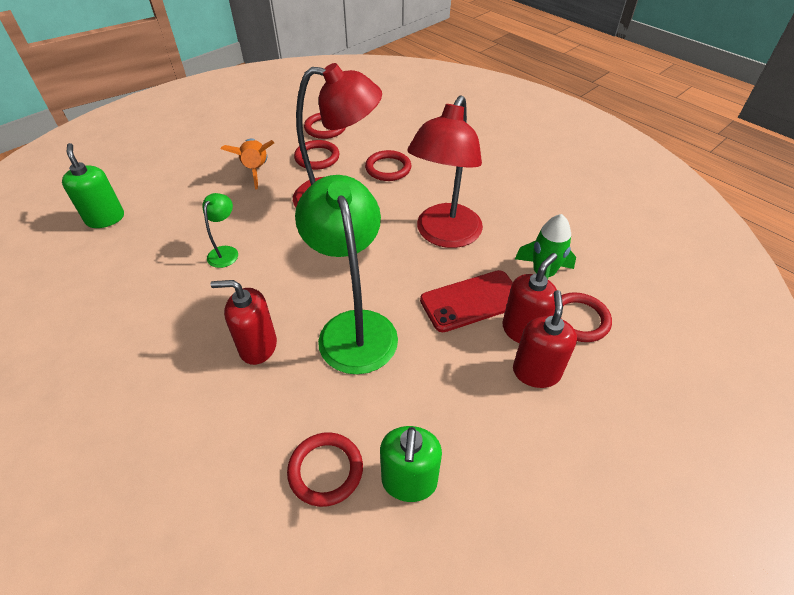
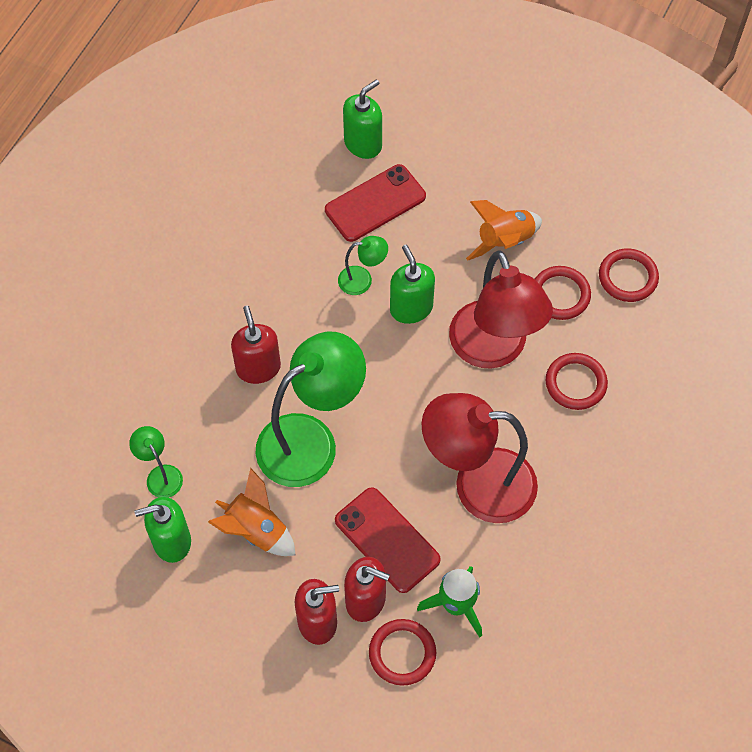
camera: 70 degrees right, 15 degrees up
(164, 226) = (375, 203): none -> red phone
(273, 231) = (411, 308): none -> green soap dispenser
(325, 470) = (160, 475): red ring -> green lamp
(426, 396) = (256, 530): none -> orange rocket

